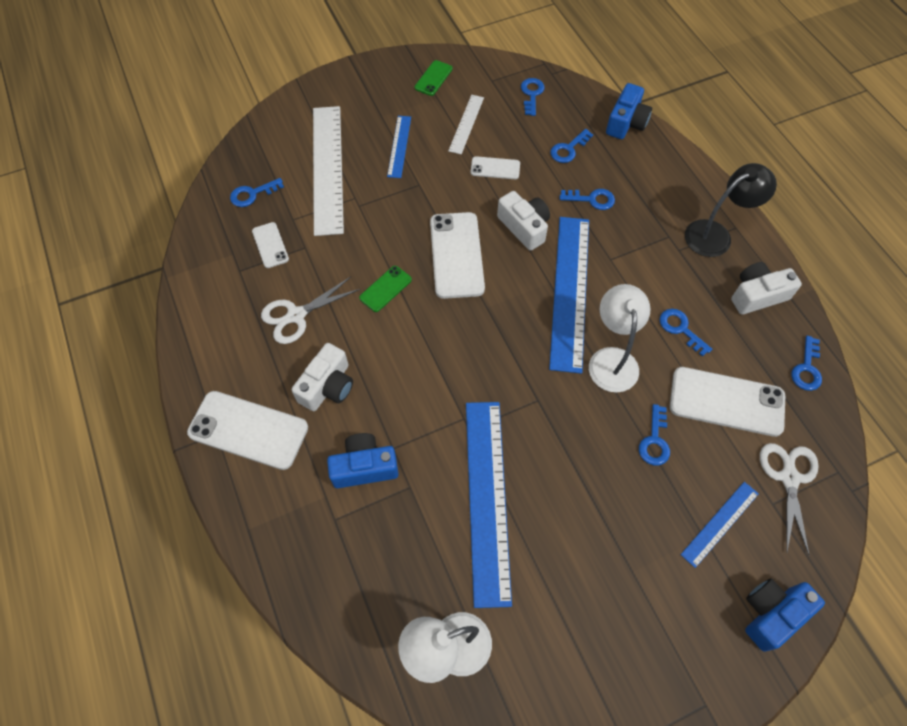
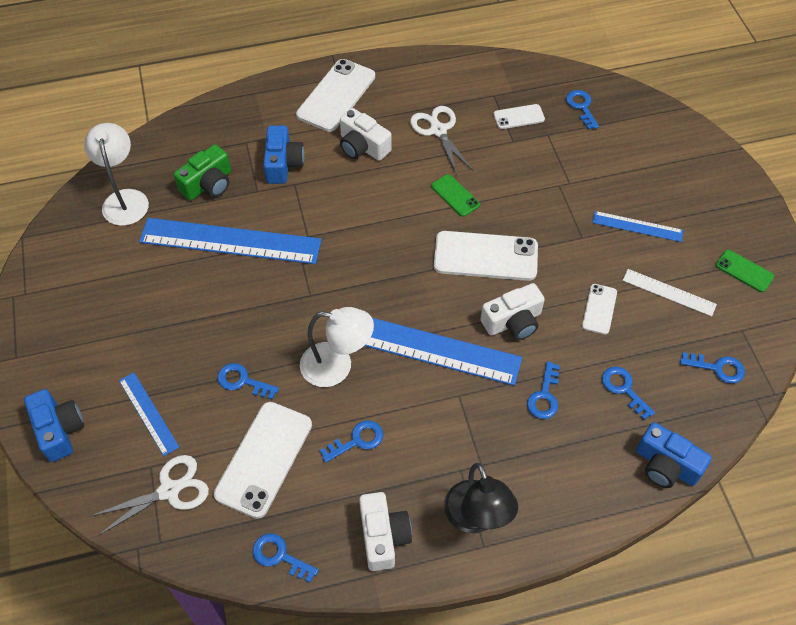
camera: 100 degrees right, 5 degrees down
(327, 168) = (610, 164): white ruler -> none
(408, 547) = (208, 184): none -> green camera
(789, 478) = (169, 490): white scissors -> white scissors turned 45 degrees counterclockwise

